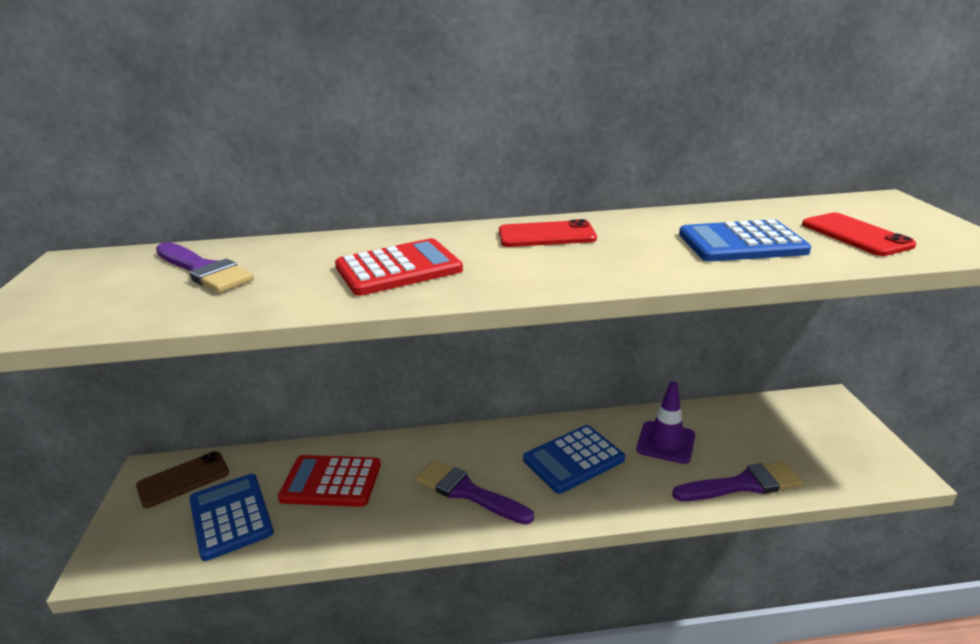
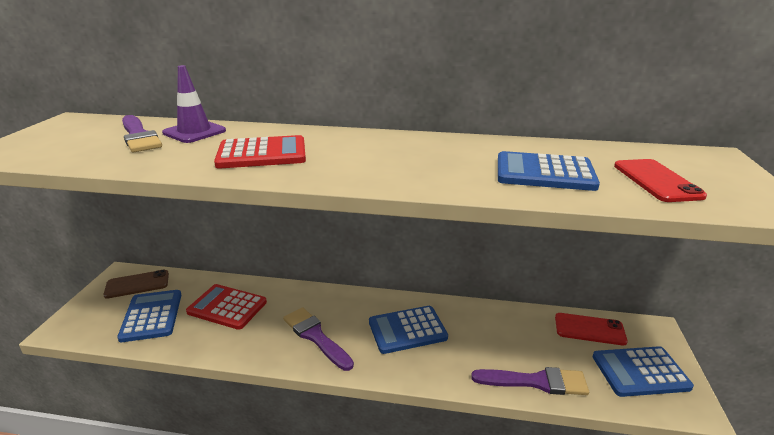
camera: 15 degrees right, 0 degrees up
(546, 235) = (392, 145): red phone -> red phone (589, 329)
(666, 442) = (488, 333): purple traffic cone -> purple traffic cone (194, 132)
(838, 448) = (640, 372): none -> blue calculator

